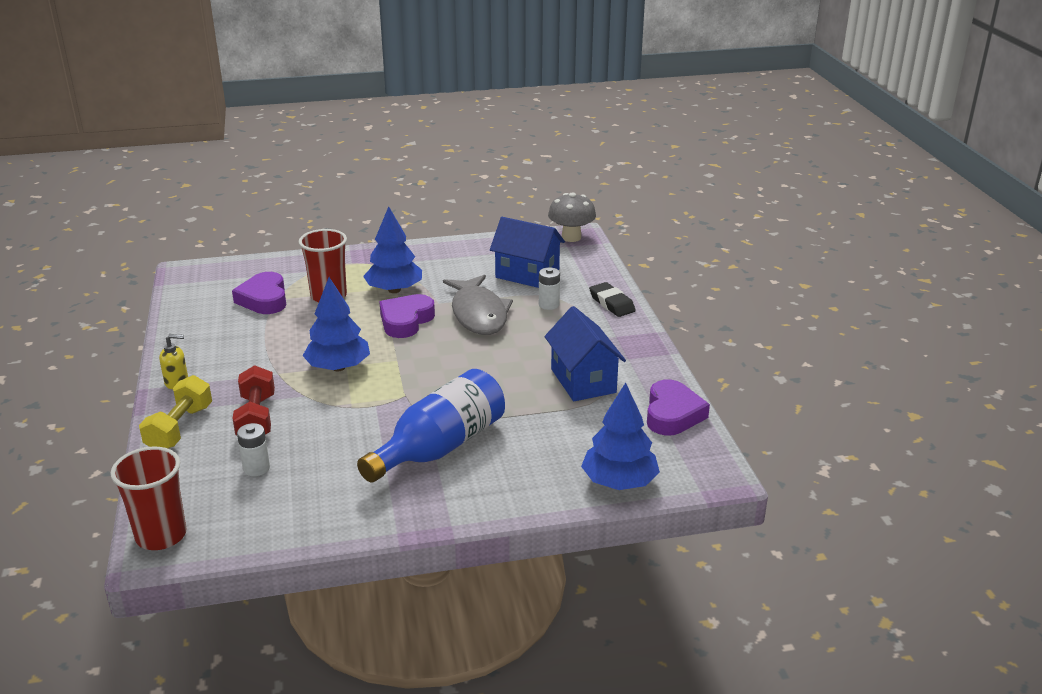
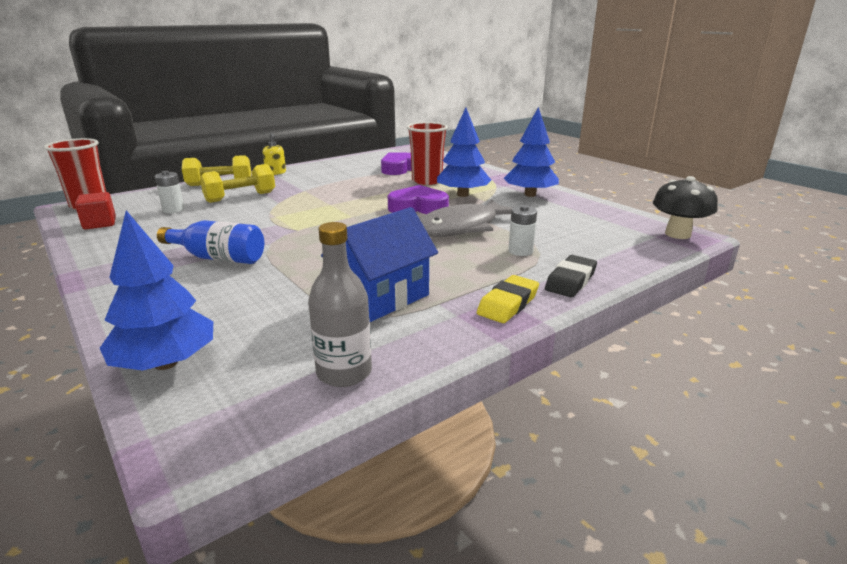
camera: 65 degrees right, 5 degrees down
(255, 523) = (100, 224): none -> red cube
(256, 418) = (240, 197): red dumbbell -> yellow dumbbell
(338, 367) = (325, 203): blue tree -> blue tree (530, 195)
(440, 447) = (218, 258): blue bottle -> blue bottle, size x0.65
(527, 275) = (564, 231): blue house -> none
(571, 237) = (677, 234): grey mushroom -> black mushroom
(627, 336) = (508, 304): none -> yellow eraser
(672, 414) = (344, 372): purple heart -> grey bottle

